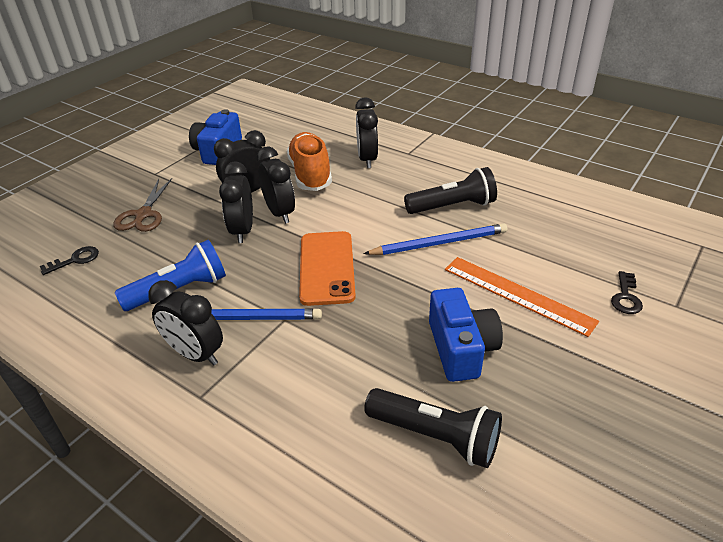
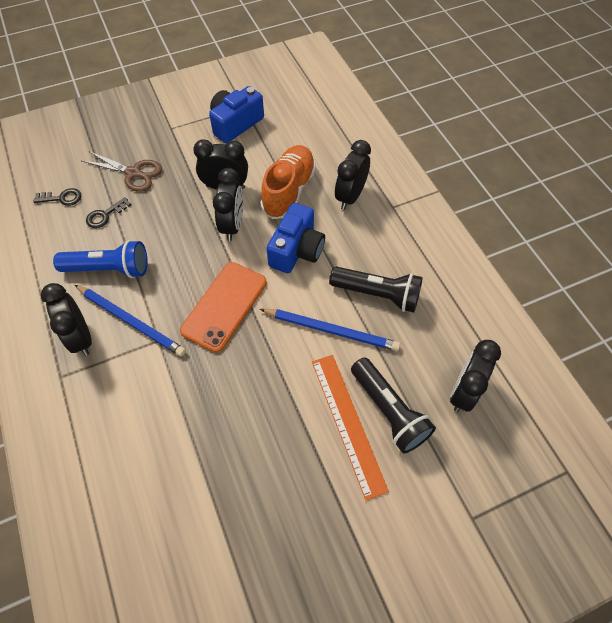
camera: 30 degrees right, 20 degrees up
(143, 215) = (134, 173): brown scissors -> brown scissors turned 105 degrees counterclockwise
(242, 231) = (192, 230): black clock -> black clock (463, 391)
(436, 436) = (179, 511): black flashlight -> black flashlight (389, 411)
(461, 348) = (259, 447): blue camera -> blue camera (296, 250)
(626, 297) = (436, 482): black key -> black key (105, 215)

